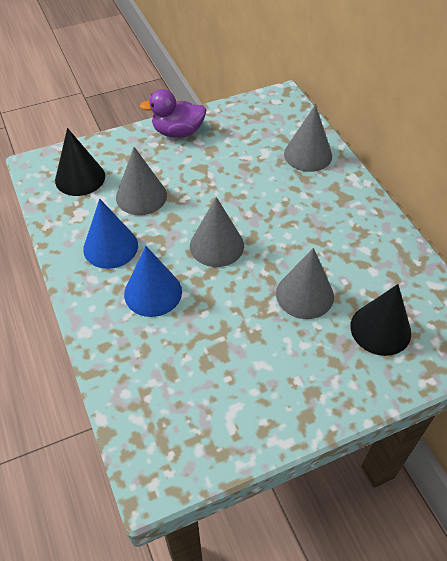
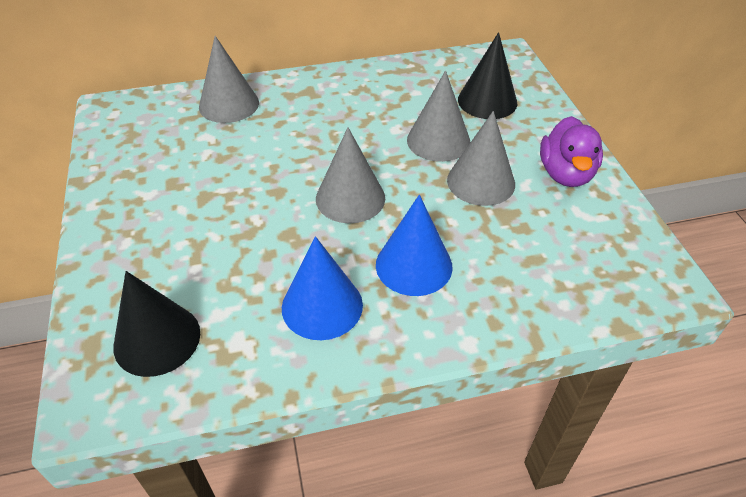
camera: 80 degrees left, 5 degrees down
(141, 196) = (233, 264): grey cone -> grey cone (481, 182)
(178, 132) = (117, 212): purple duck -> purple duck (565, 174)

